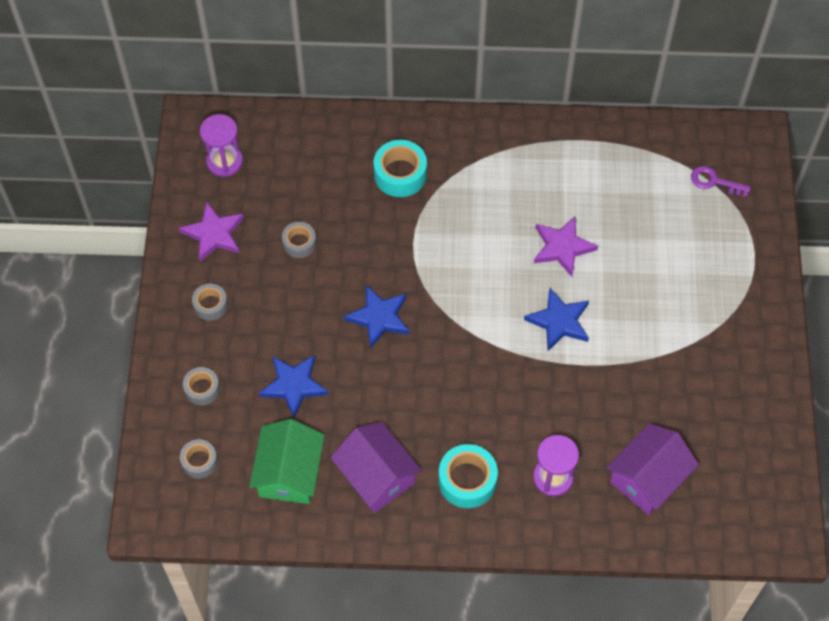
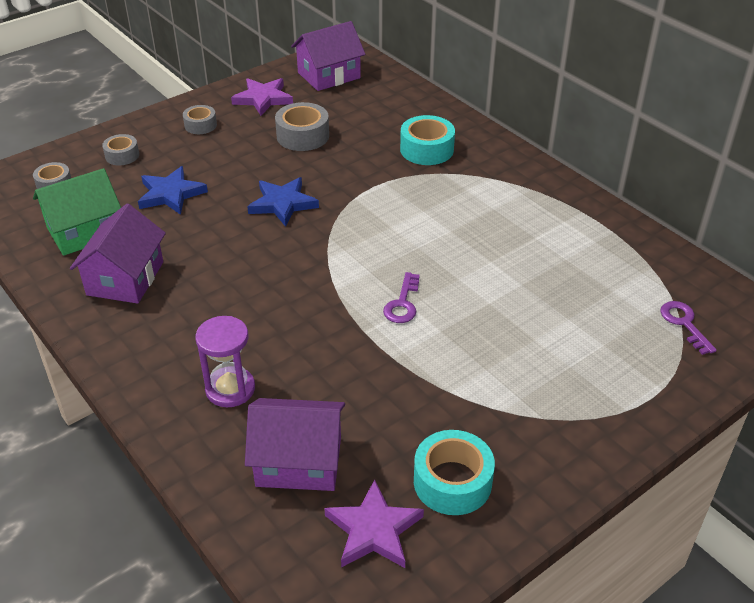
camera: 50 degrees right, 20 degrees down
(224, 161) = (329, 75): purple hourglass -> purple house
(299, 243) = (303, 136): grey tape -> grey tape, size x1.61
(467, 480) = (172, 334): turquoise tape -> turquoise tape (452, 482)
(559, 321) = (402, 303): blue star -> purple key
(562, 247) = (479, 266): purple star -> purple star (374, 530)

